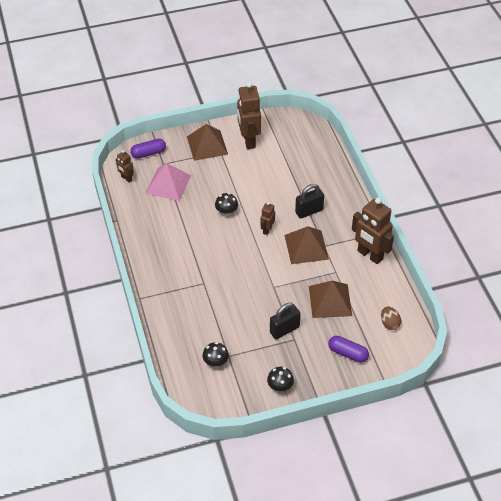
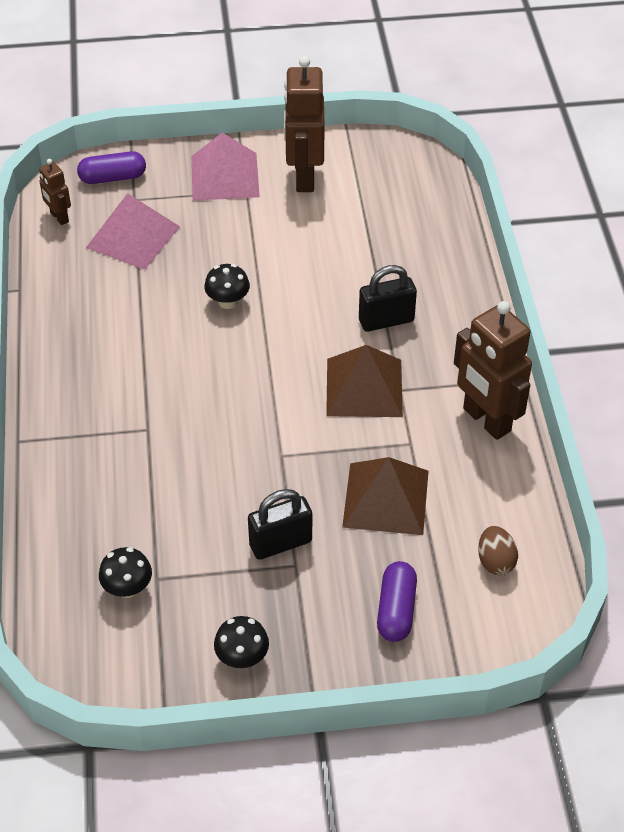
camera: 10 degrees right, 0 degrees up
(207, 145) = (224, 176): brown pyramid -> pink pyramid
(267, 230) = (296, 345): brown robot -> none
(347, 353) = (396, 610): purple capsule -> purple capsule turned 60 degrees clockwise

